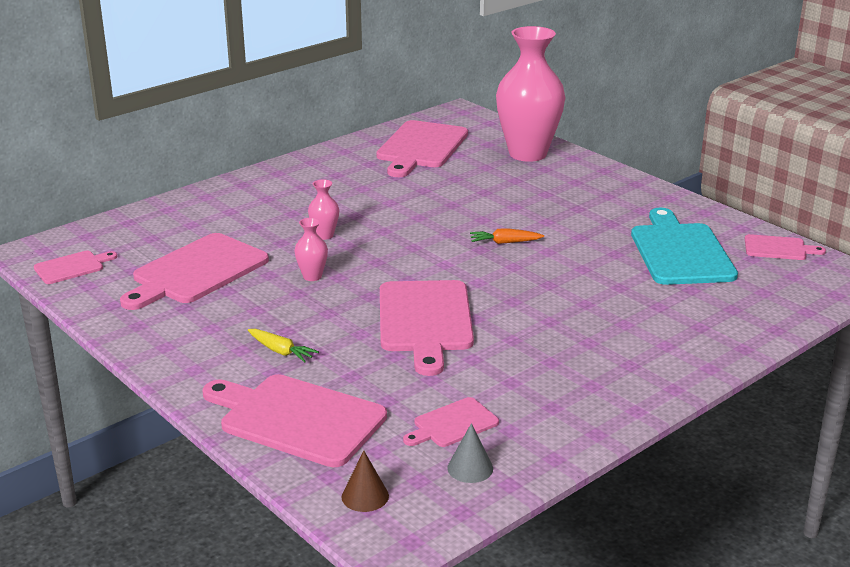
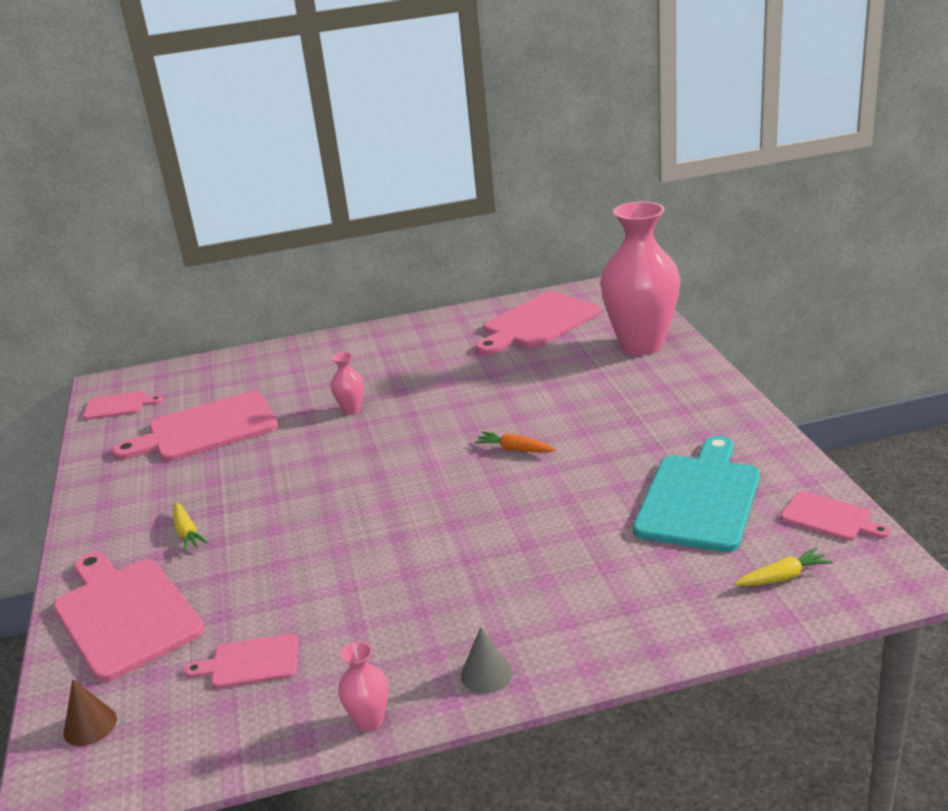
camera: 30 degrees right, 0 degrees up
(312, 276) = (295, 454): pink vase -> pink vase (369, 720)
(425, 320) = (346, 528): pink cutting board -> none
(470, 468) = (213, 723): grey cone -> grey cone (486, 674)
(783, 289) = (782, 577): none -> yellow carrot

